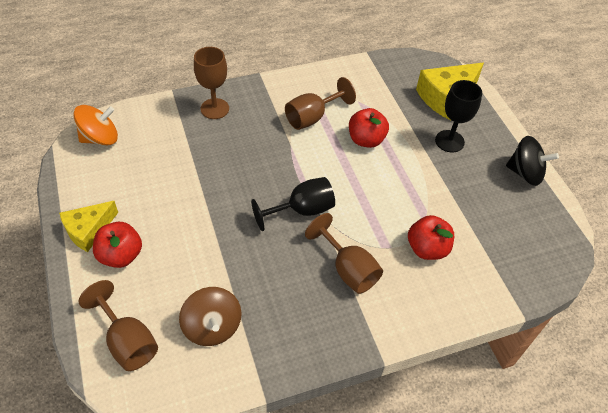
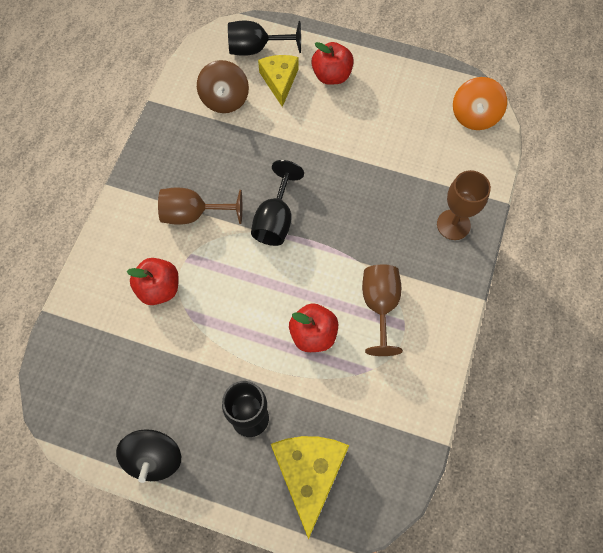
camera: 130 degrees right, 15 degrees up
(88, 230) = (372, 66): yellow cheese -> yellow cheese (279, 81)
(127, 341) = (256, 49): brown goblet -> black goblet
(212, 327) = (224, 99): brown spinning top -> brown spinning top turned 105 degrees counterclockwise
(525, 173) = (154, 458): black spinning top -> black spinning top turned 60 degrees counterclockwise

